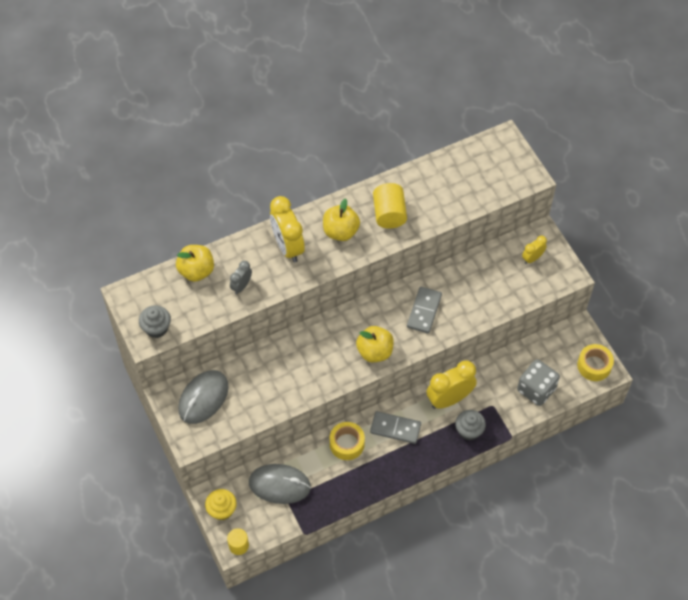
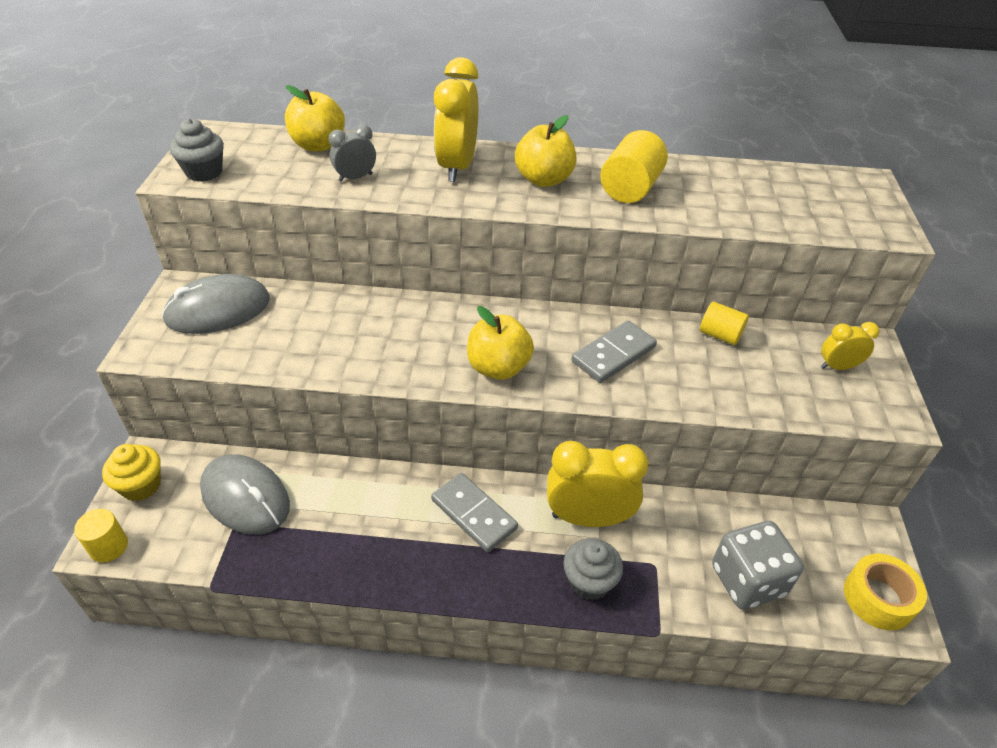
camera: 30 degrees right, 15 degrees down
(347, 444) = (386, 496): yellow tape -> none
(468, 268) = (720, 335): none -> yellow cylinder

